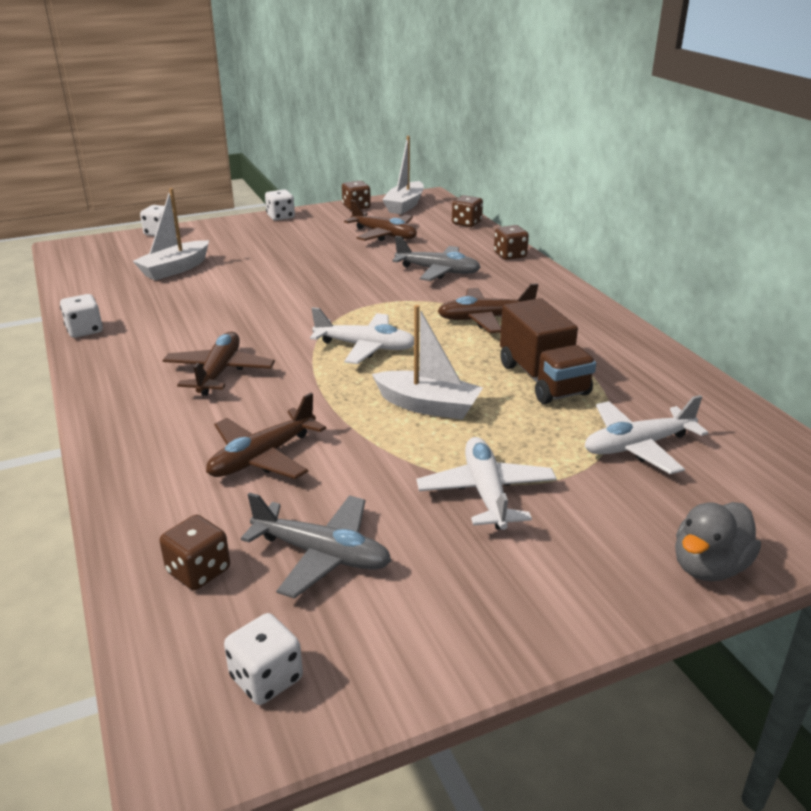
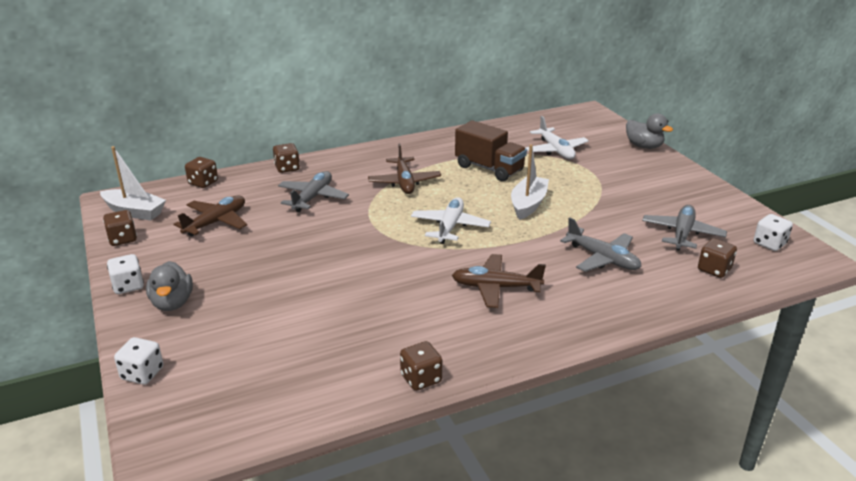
camera: 90 degrees left, 0 degrees up
(85, 330) = (421, 378): white dice -> brown dice
(175, 269) = (270, 343): white boat -> none
(249, 232) = (172, 303): none -> grey duck
(262, 457) = (602, 258): brown plane -> grey plane
(486, 492) = (611, 190): white plane -> none
(543, 379) = (489, 168): brown truck -> brown truck turned 60 degrees clockwise

